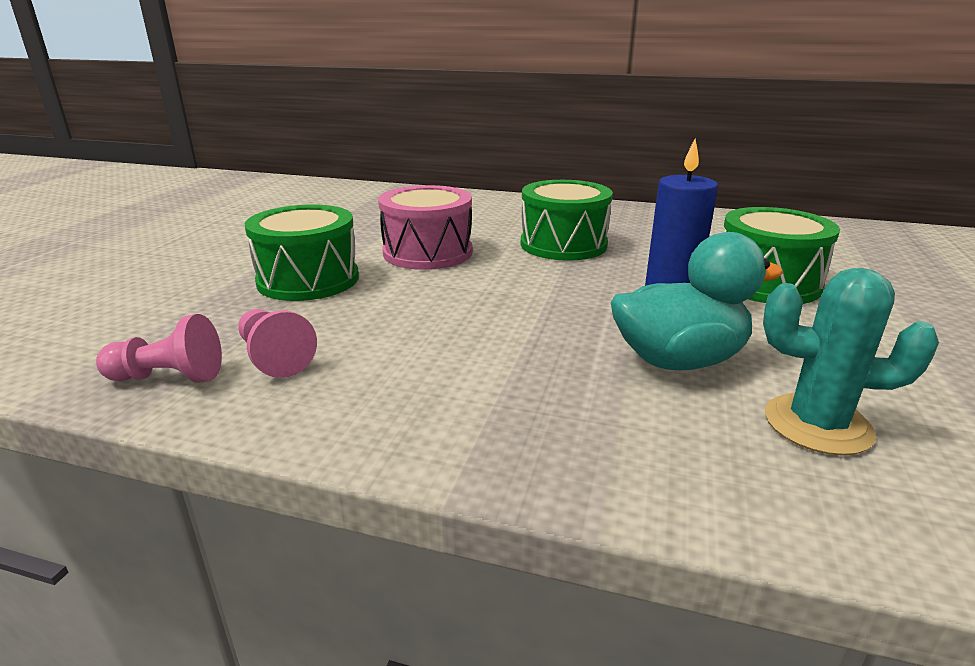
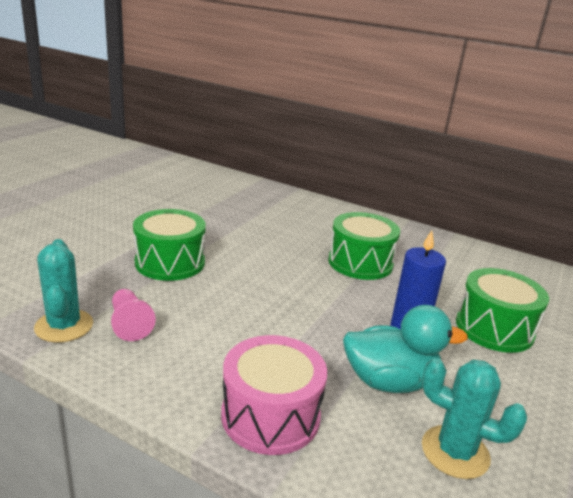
camera: 10 degrees right, 0 degrees up
(169, 377) = (64, 326): pink pawn -> turquoise cactus
(428, 252) = (259, 252): pink drum -> pink drum (270, 415)

